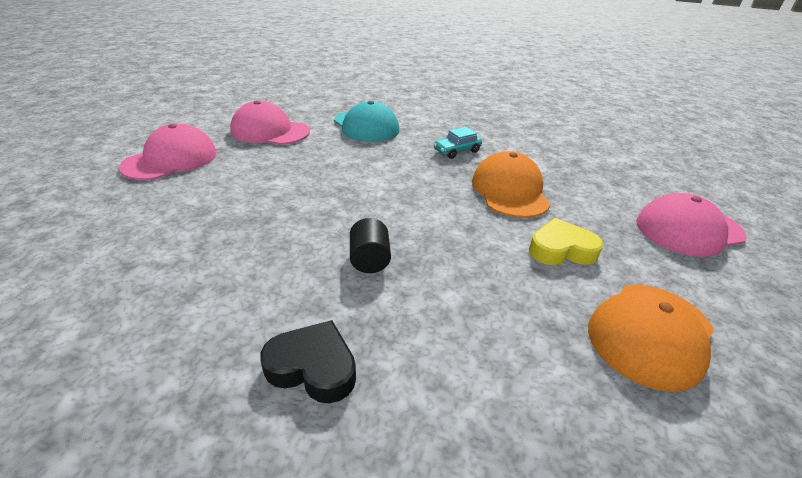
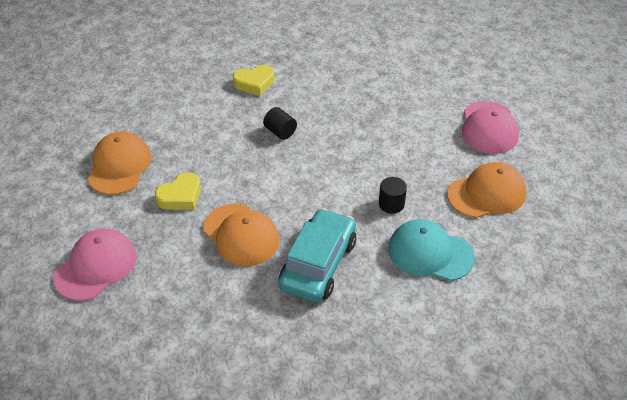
camera: 145 degrees right, 10 degrees up
(270, 131) = (487, 193): pink cap -> orange cap
(313, 367) = (254, 83): black heart -> yellow heart
(349, 155) = (391, 204): none -> black cylinder
(457, 151) = (318, 264): turquoise car -> turquoise car, size x2.07

